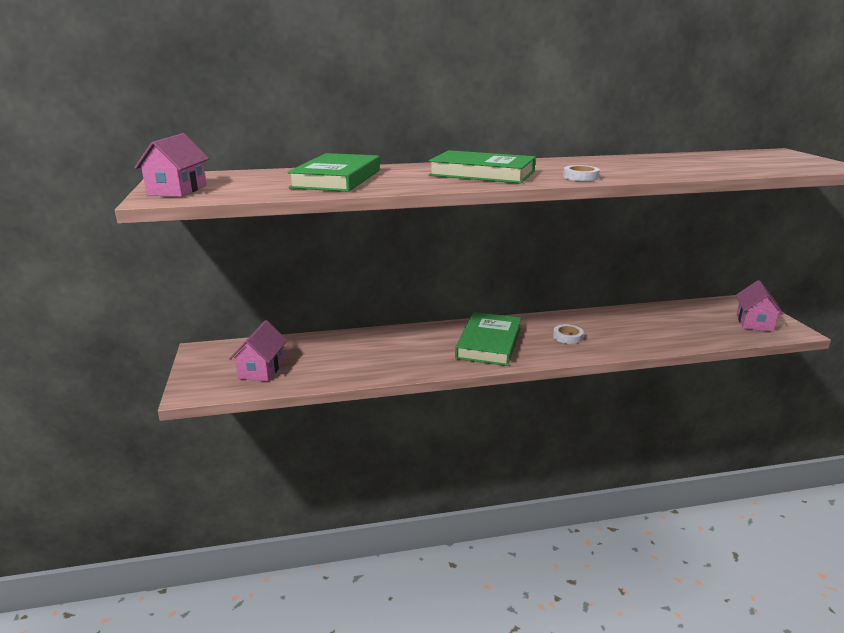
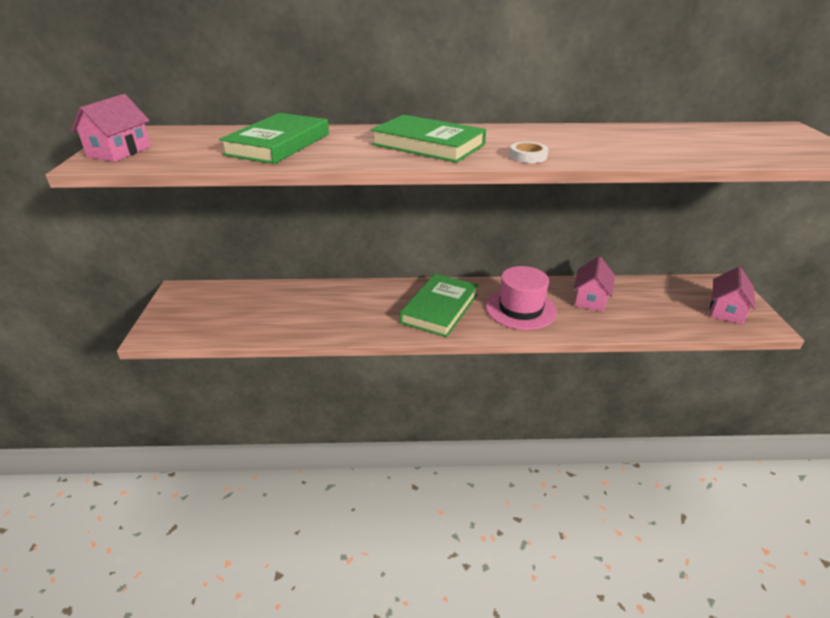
camera: 10 degrees right, 10 degrees up
(261, 369) = (220, 316): pink house -> pink house (590, 299)
(567, 337) = (520, 309): white tape -> pink hat

